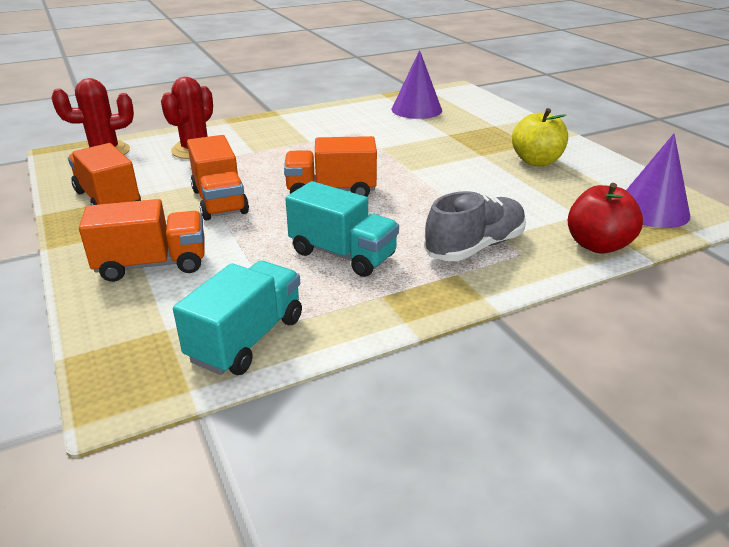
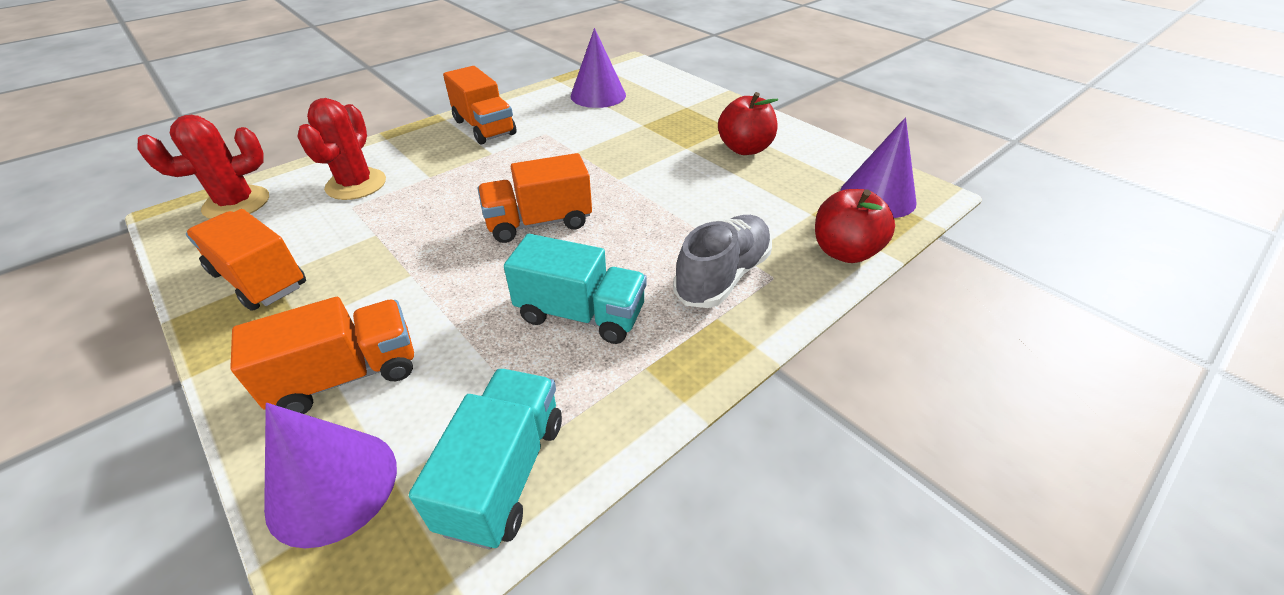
camera: 15 degrees left, 10 degrees up
(123, 324) = (332, 485): none -> purple cone
(220, 201) = (408, 259): orange truck -> orange truck (484, 127)
(536, 161) = (744, 149): yellow apple -> red apple

